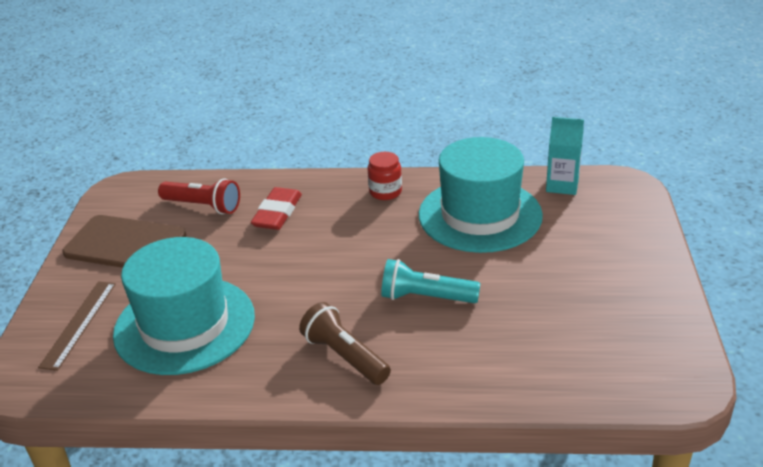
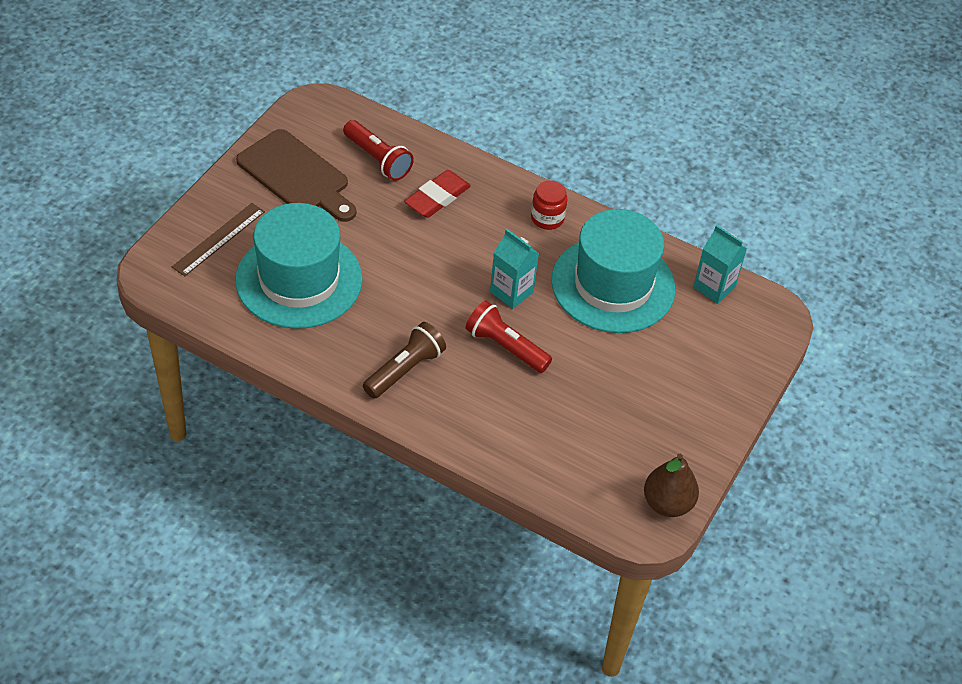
camera: 20 degrees right, 15 degrees up
(344, 356) = (405, 369): brown flashlight -> brown flashlight turned 60 degrees clockwise
(397, 254) = (511, 292): none -> turquoise carton
(426, 297) = (505, 347): turquoise flashlight -> red flashlight
(682, 359) = (667, 503): none -> brown pear

